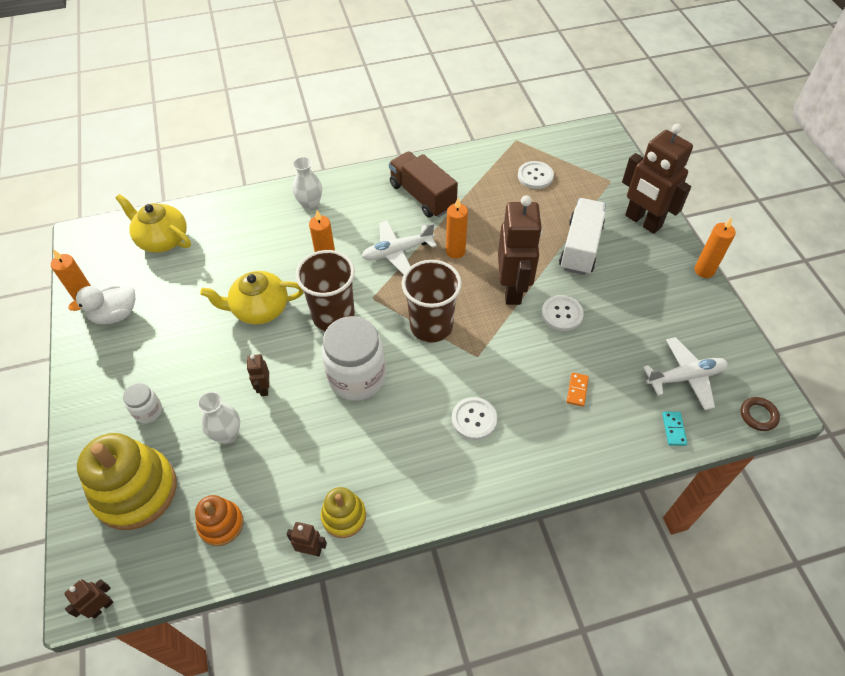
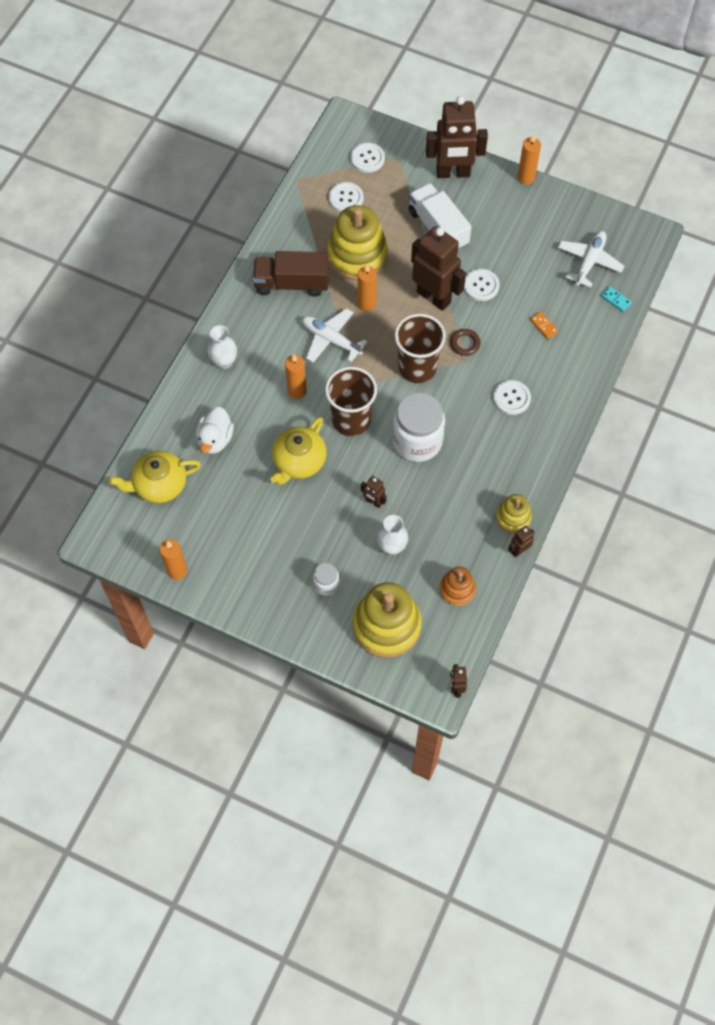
camera: 50 degrees left, 10 degrees up
(115, 315) = (211, 559): white duck -> white duck (215, 439)
(397, 252) = (331, 339): white plane -> white plane turned 105 degrees clockwise
(493, 216) = (357, 255): none -> yellow stacking toy
(586, 164) = (367, 158): none -> white button
(758, 415) = (647, 249): brown ring -> brown ring (465, 344)

